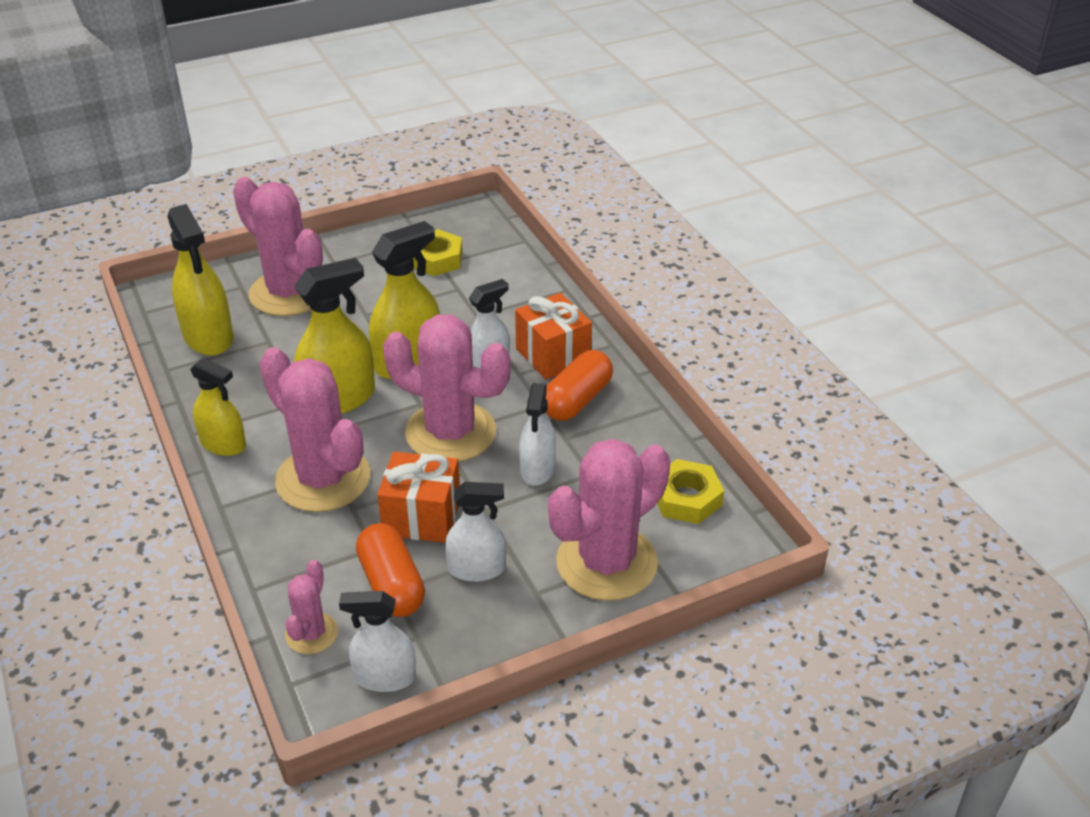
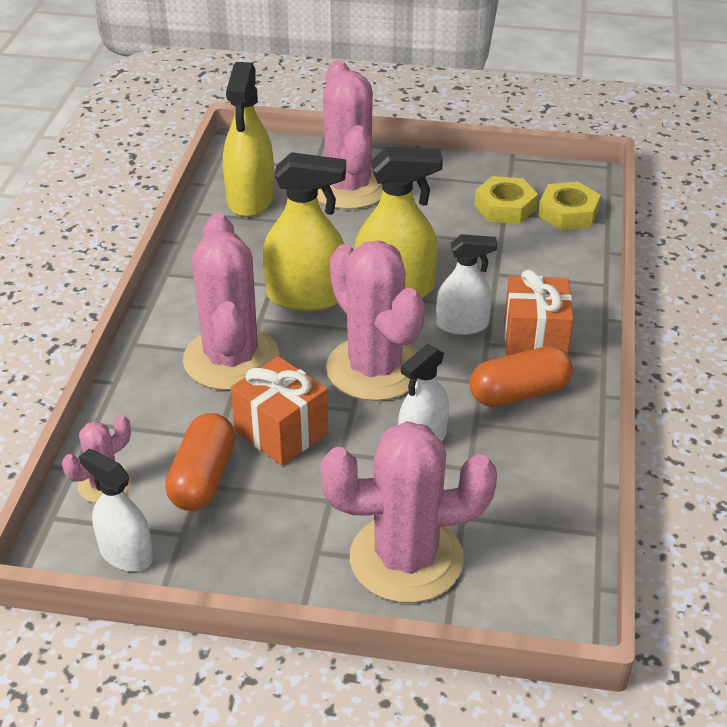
camera: 35 degrees right, 0 degrees up
(223, 444) = (181, 293): yellow spray bottle -> none
(476, 569) = (285, 501): white spray bottle -> none
(686, 498) = (542, 538): yellow nut -> yellow nut (568, 213)

